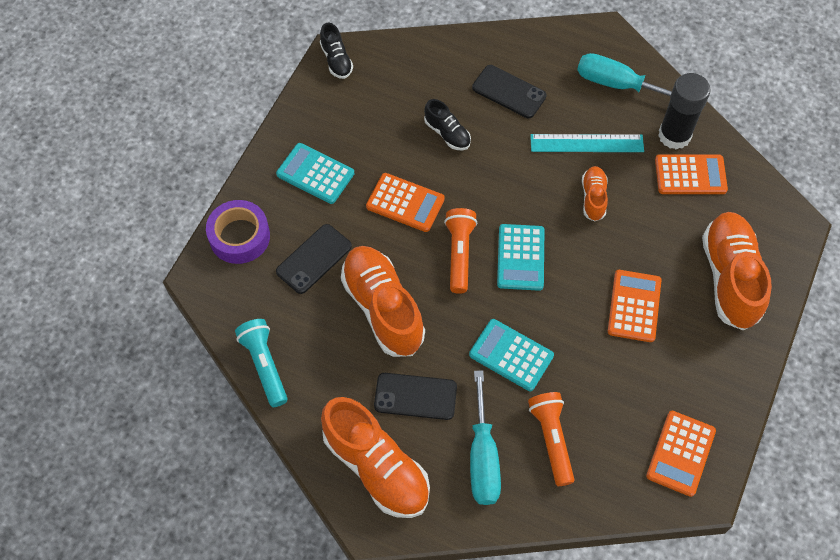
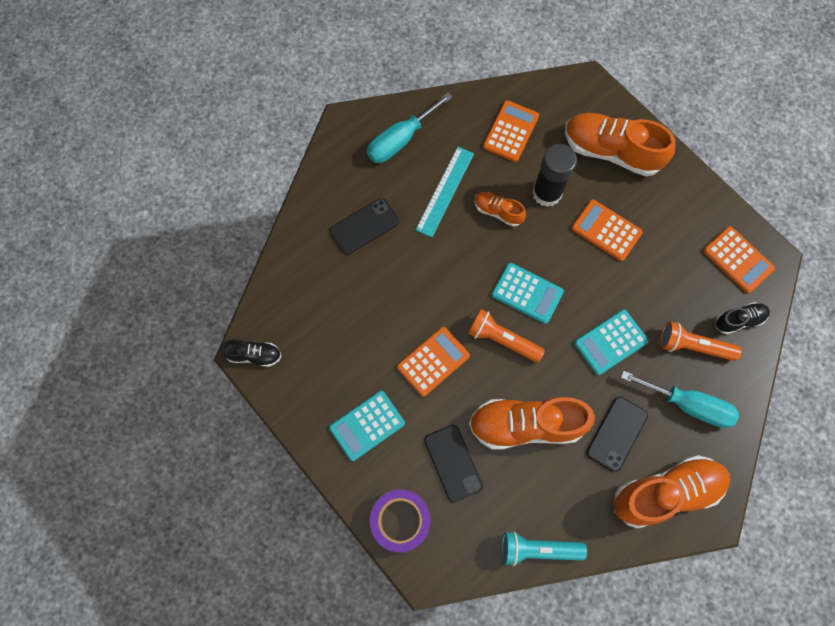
camera: 65 degrees left, 10 degrees up
(447, 133) = (381, 295): black shoe -> black shoe (739, 320)
(674, 135) = (469, 124): black glue stick -> black glue stick (547, 193)

